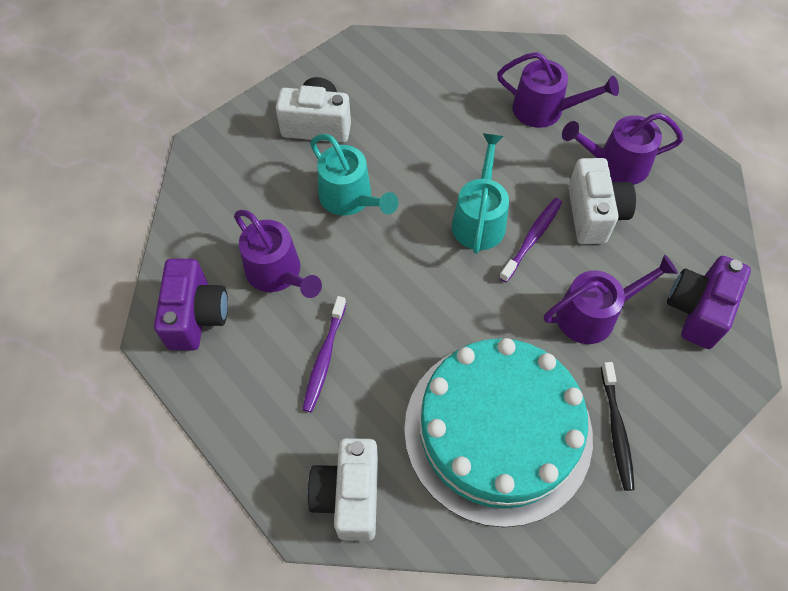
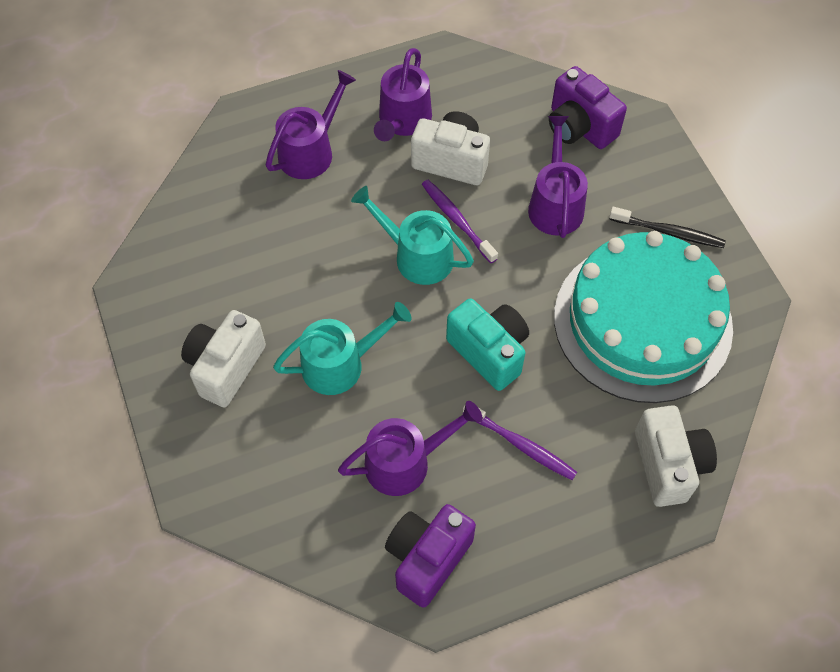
camera: 70 degrees left, 0 degrees up
(196, 316) = (427, 558): purple camera -> purple camera turned 75 degrees counterclockwise
(349, 496) = (668, 465): white camera -> white camera turned 120 degrees counterclockwise
(407, 305) = (489, 352): none -> turquoise camera

